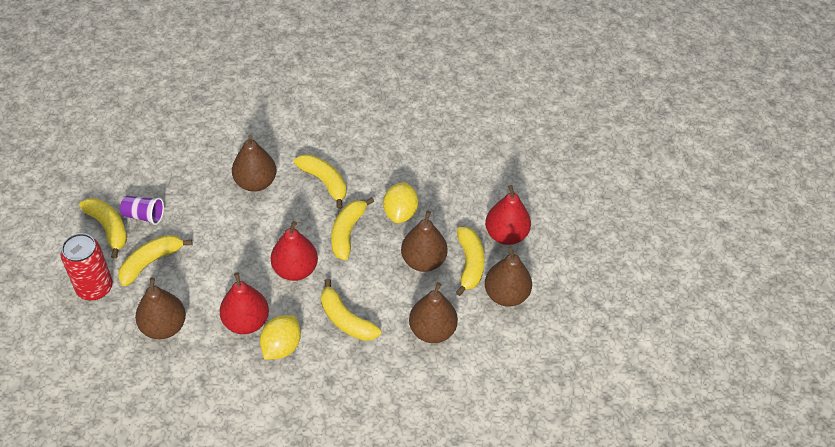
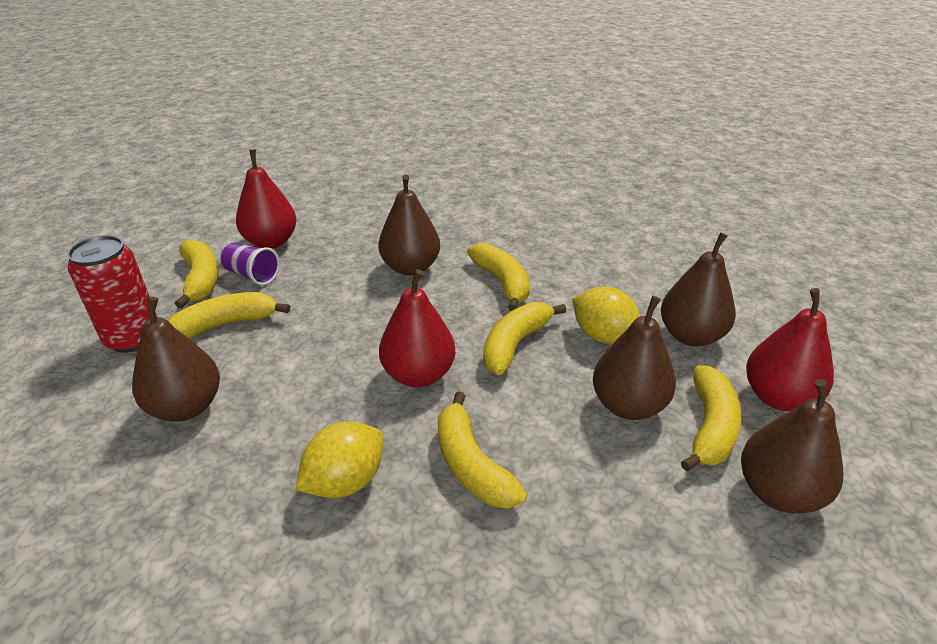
camera: 20 degrees right, 15 degrees down
(246, 322) = (309, 429): red pear -> red pear (271, 242)
(400, 213) = (603, 336): yellow lemon -> yellow lemon turned 75 degrees counterclockwise
(432, 330) = (625, 522): brown pear -> brown pear (691, 336)

